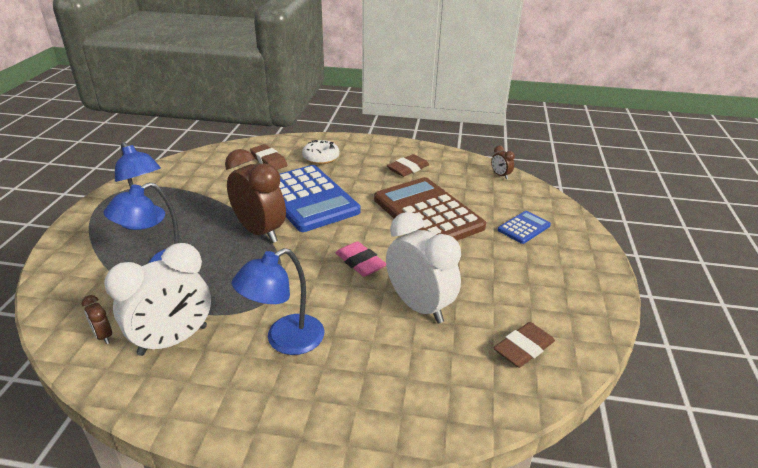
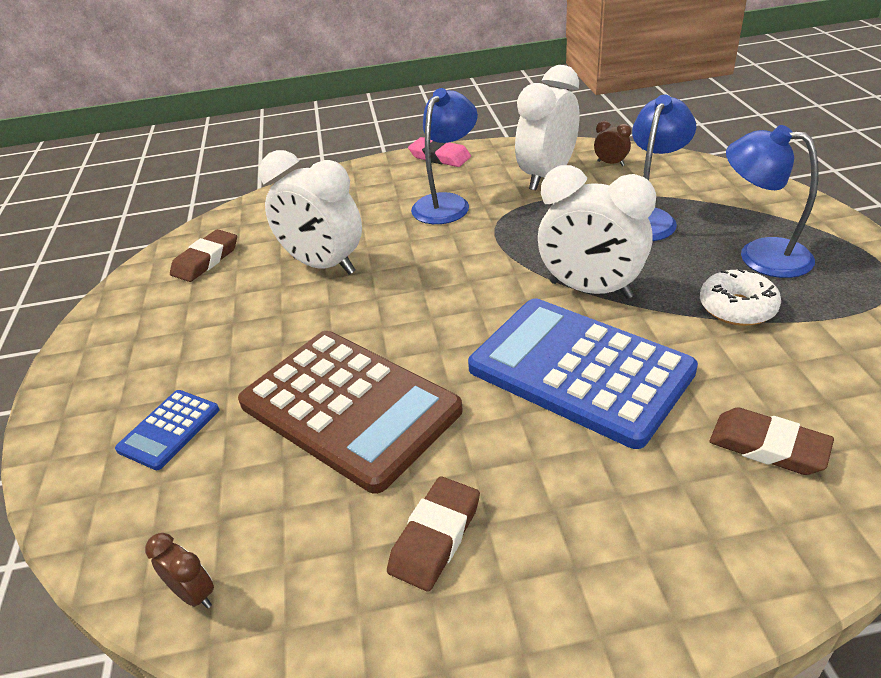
camera: 165 degrees right, 5 degrees up
(260, 232) = (590, 290): brown clock -> white clock
(321, 158) = (667, 502): white donut -> white donut (737, 308)
(360, 262) = (418, 291): pink eraser -> pink eraser (439, 157)

